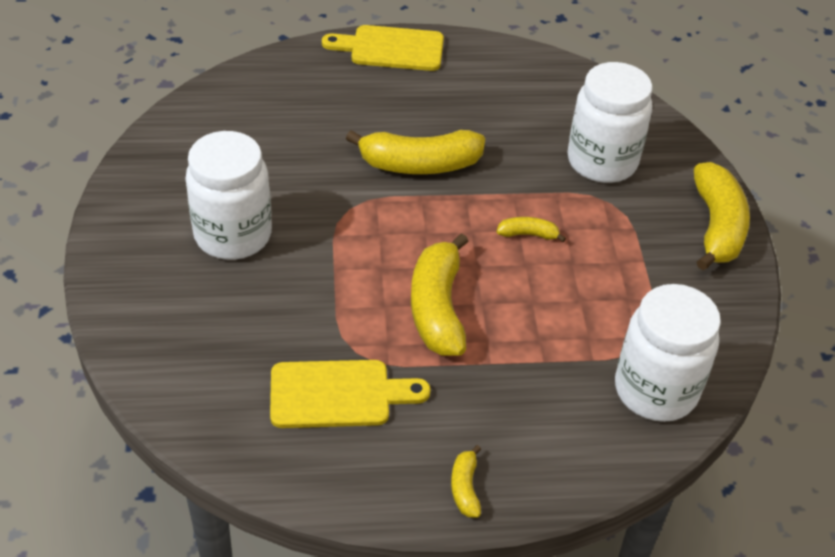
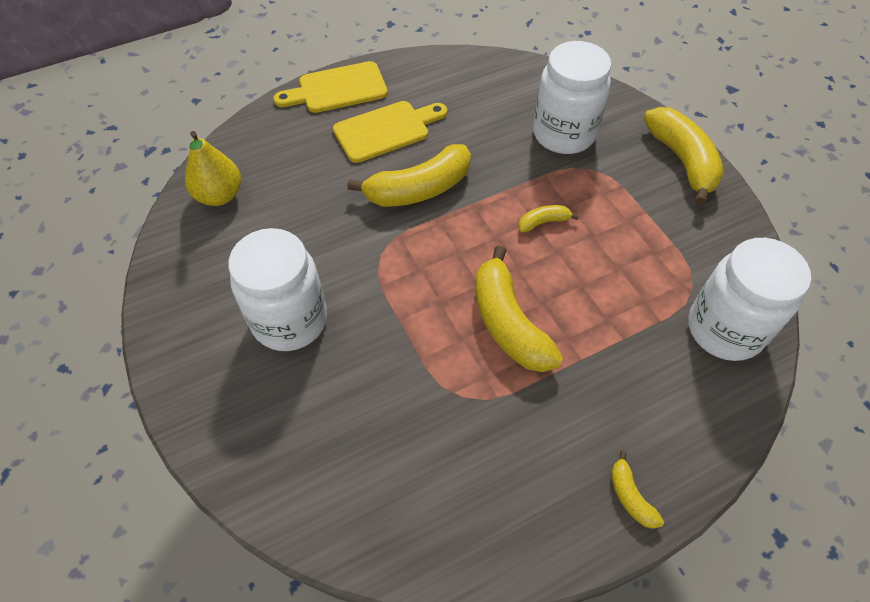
camera: 20 degrees left, 10 degrees up
(225, 109) = (219, 195): none -> yellow pear
(338, 394) = (469, 448): yellow cutting board -> yellow cutting board (386, 130)

